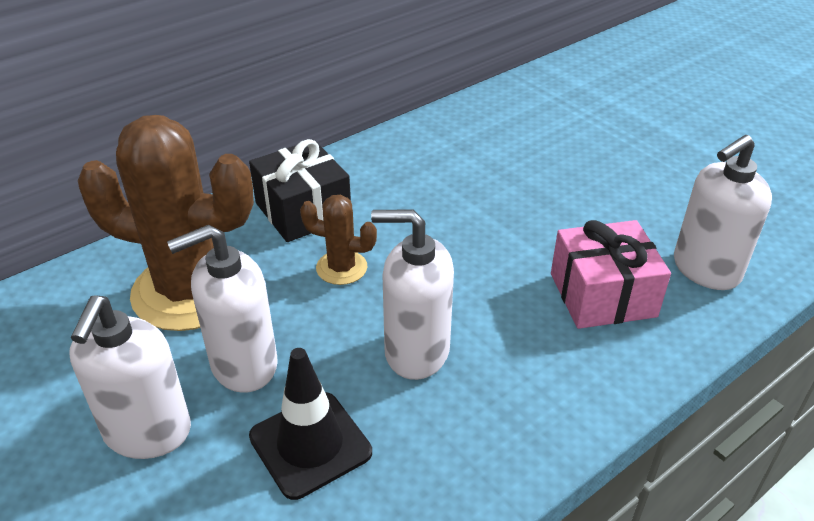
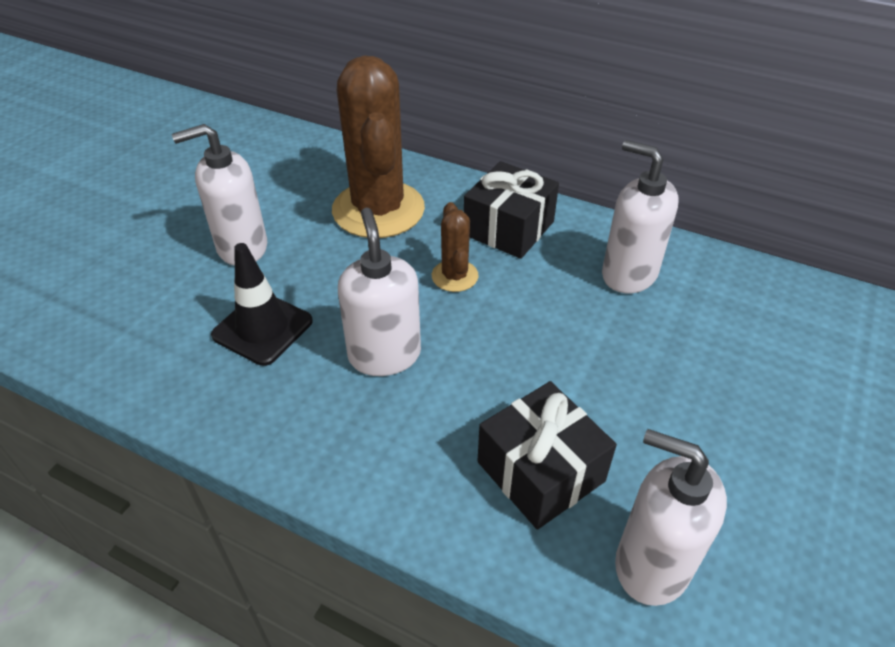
camera: 65 degrees right, 5 degrees up
(243, 365) = (321, 265): white soap dispenser -> white soap dispenser (628, 274)
(602, 295) = (540, 471): pink gift -> black gift

